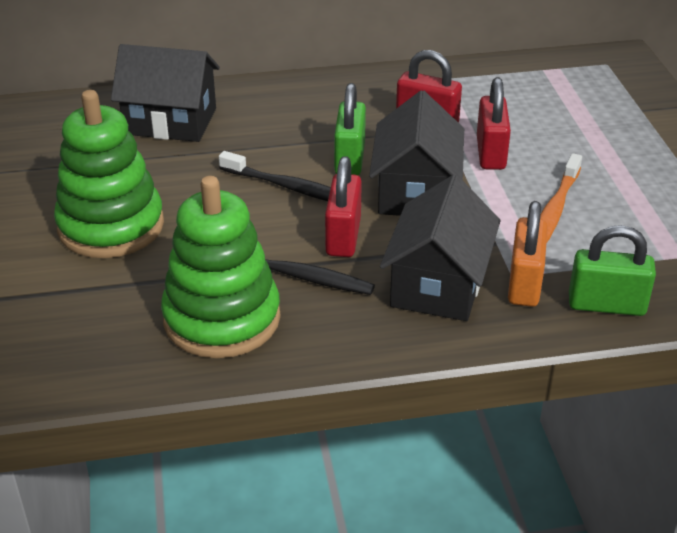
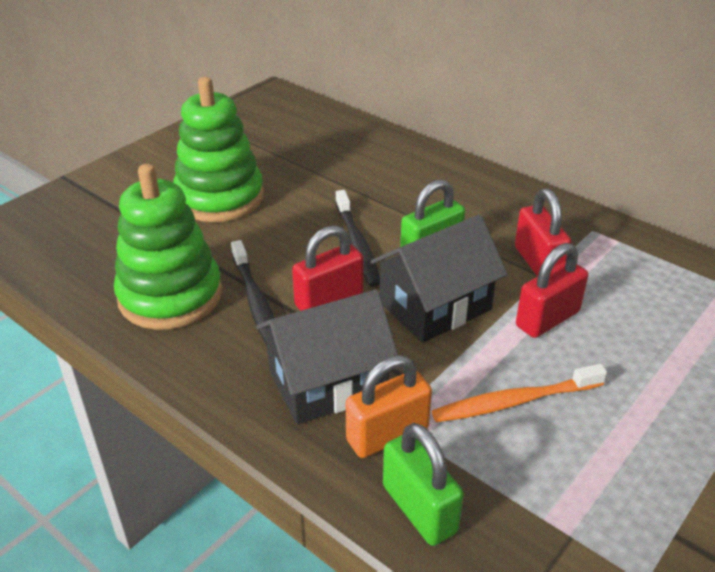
camera: 50 degrees right, 0 degrees up
(170, 121) = (364, 156): black house -> none

